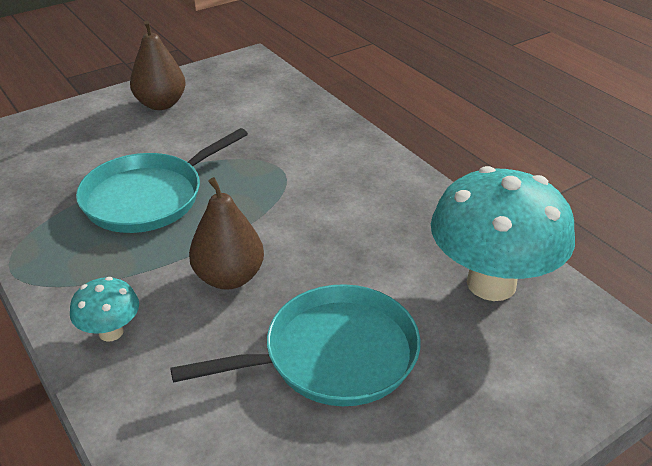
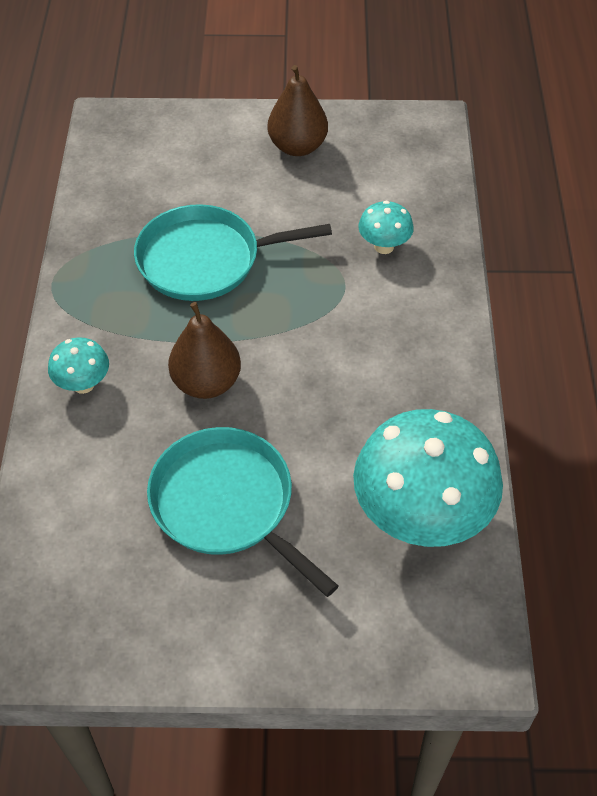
camera: 35 degrees right, 15 degrees up
(287, 135) = (384, 246): none -> turquoise mushroom
(333, 355) = (227, 504): turquoise pan -> turquoise pan turned 150 degrees counterclockwise

